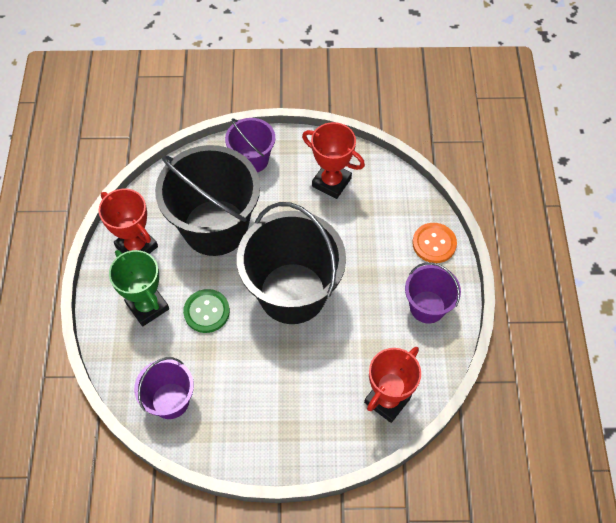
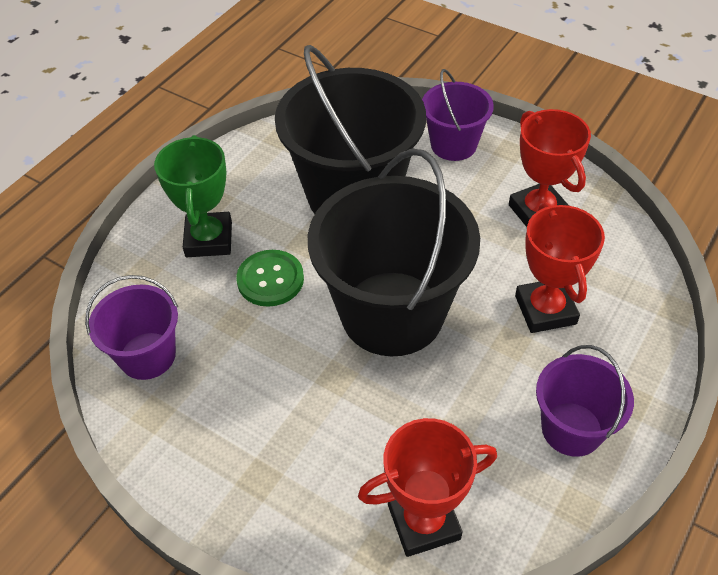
camera: 35 degrees right, 10 degrees down
(136, 247) = (248, 173): red trophy -> red trophy (545, 310)
(434, 243) = (637, 352): orange button -> none

